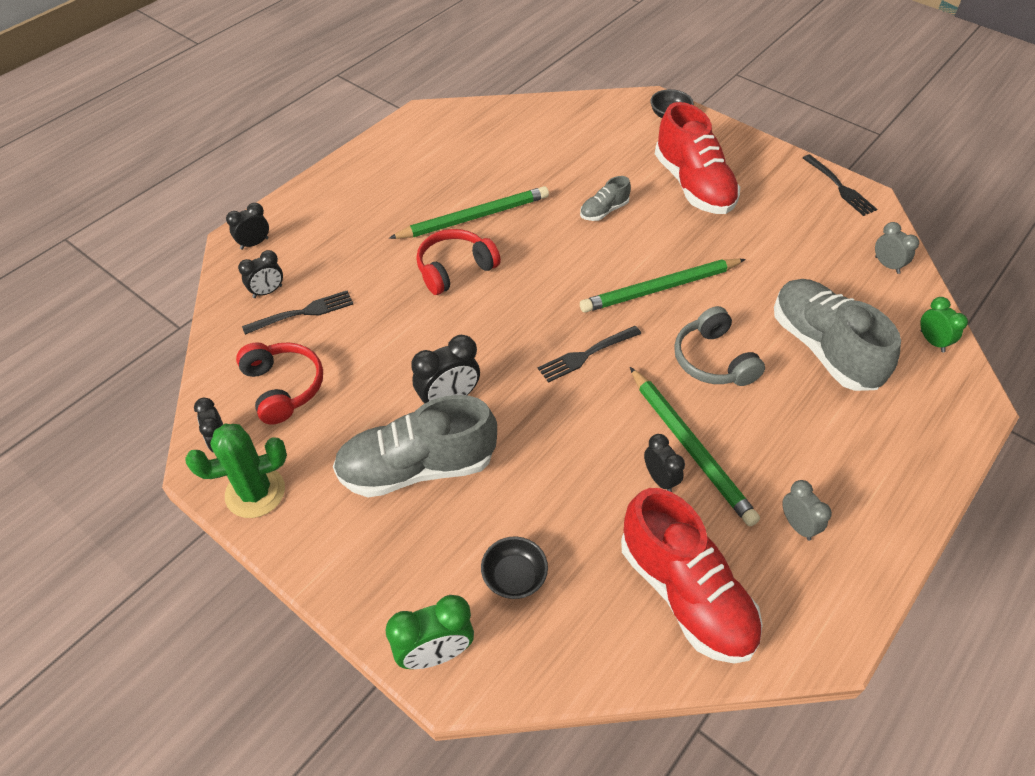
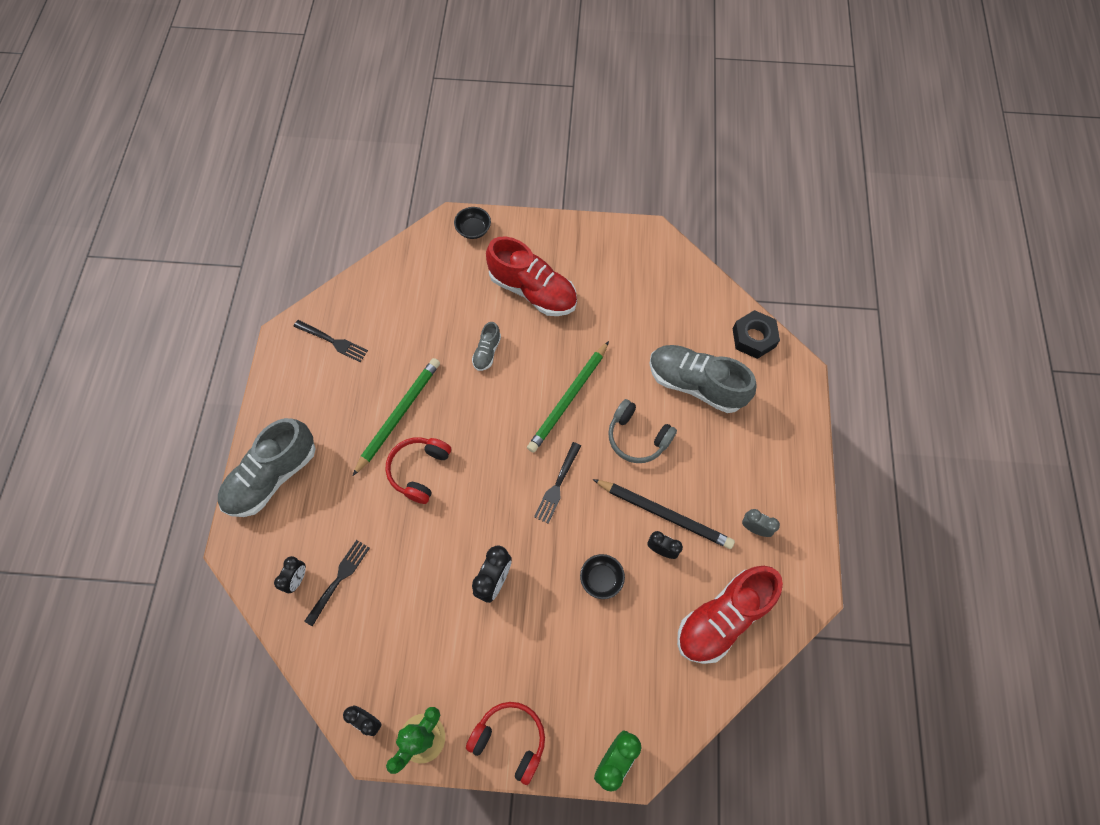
camera: 35 degrees left, 15 degrees up
(254, 243) = (250, 543): black clock -> none
(283, 387) = (375, 648): red headphones -> red headphones (510, 740)
(417, 467) = (512, 645): grey shoe -> grey shoe (272, 476)
(514, 577) = (624, 677): black bowl -> black bowl (601, 579)
(685, 593) = (723, 618): red shoe -> red shoe turned 120 degrees clockwise
(690, 447) = (664, 514): green pencil -> black pencil
(840, 187) = (629, 235): black fork -> black fork (333, 341)
(887, 265) = (695, 289): grey clock -> none
(932, 341) = (753, 338): green clock -> black nut

